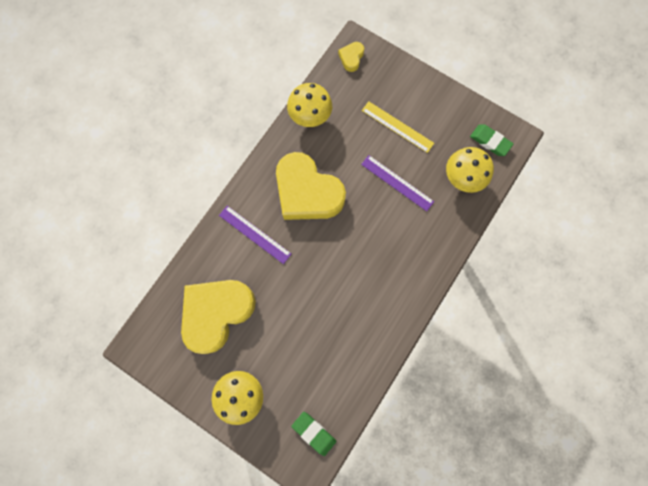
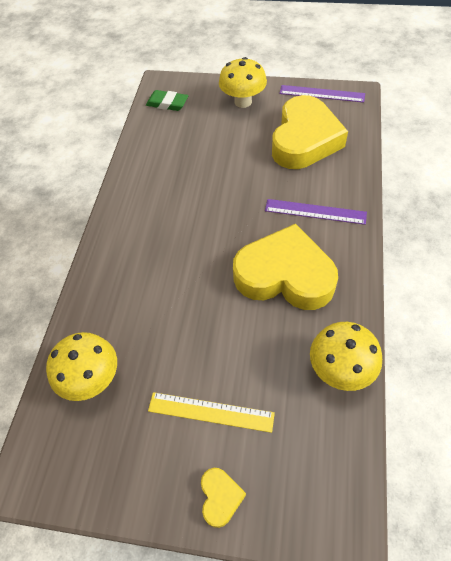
camera: 160 degrees right, 20 degrees down
(351, 58) = (337, 498): yellow heart -> yellow heart (220, 497)
(397, 183) = (179, 334): purple ruler -> purple ruler (321, 93)
(490, 141) = (63, 453): green eraser -> none

